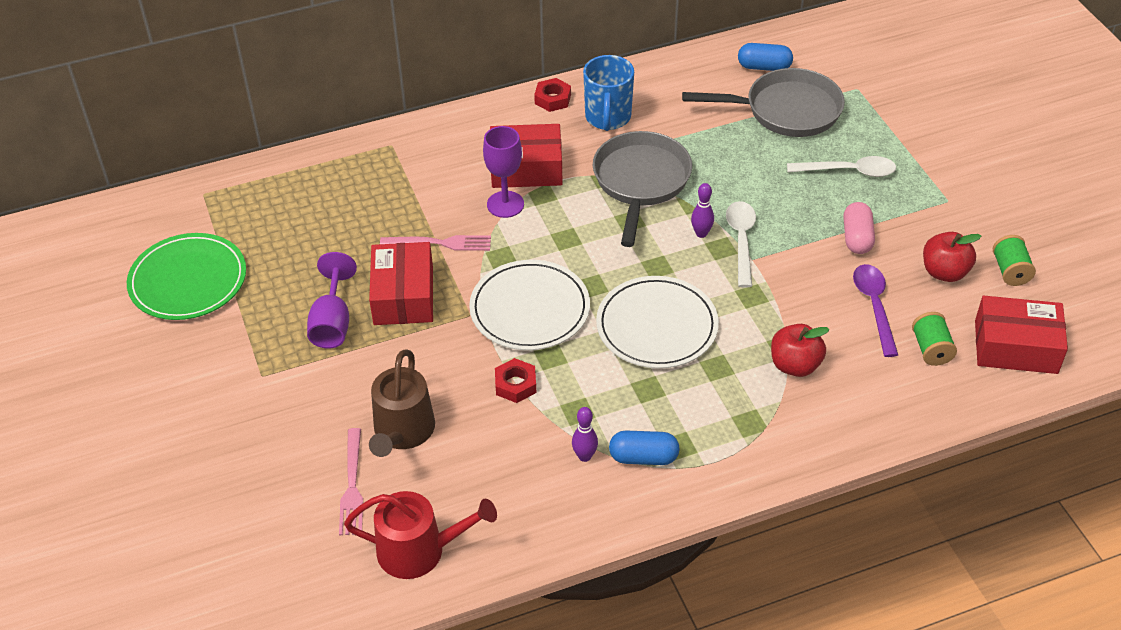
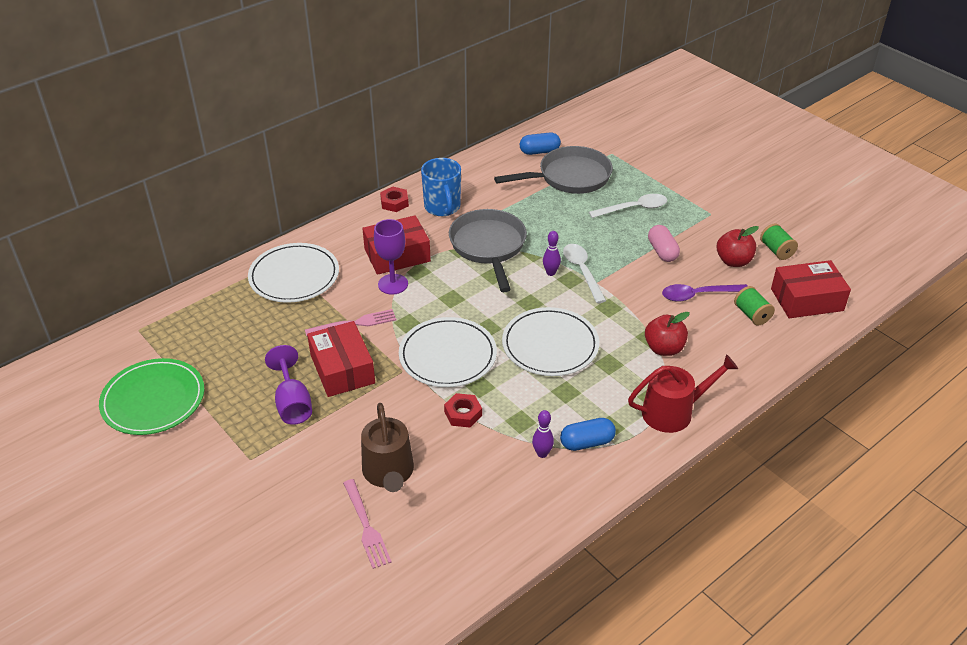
camera: 20 degrees left, 5 degrees down
(397, 168) = (294, 276): none -> white plate
(419, 550) = (445, 562): red watering can -> red watering can (673, 412)
(874, 306) = (698, 295): purple spoon -> purple spoon turned 75 degrees counterclockwise

